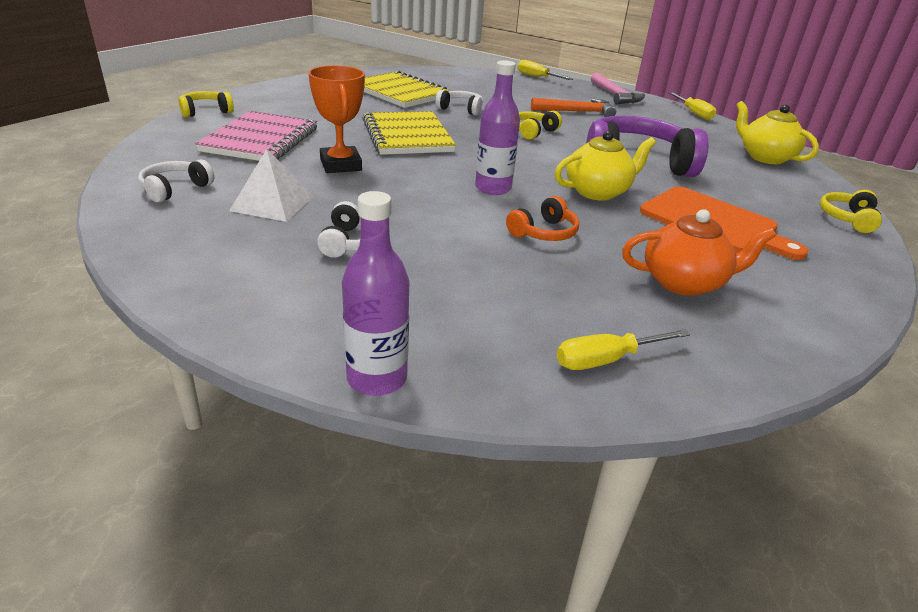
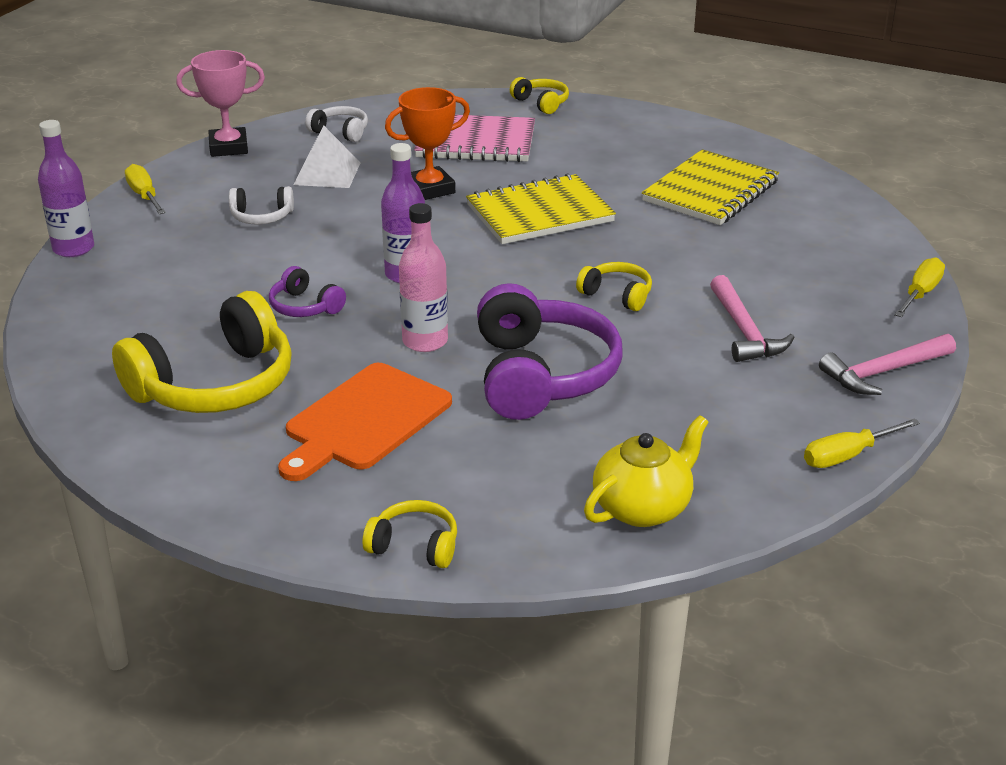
camera: 85 degrees right, 0 degrees up
(149, 252) = (228, 147): none -> pink trophy
(460, 109) = (673, 238): white headphones -> none
(544, 232) = (305, 307): orange headphones -> purple headphones
(576, 112) = (744, 331): orange hammer -> pink hammer
(598, 192) = (425, 341): yellow teapot -> pink bottle
(606, 360) = (90, 336): yellow screwdriver -> yellow screwdriver (144, 196)
(684, 282) = (215, 385): orange teapot -> yellow headphones

